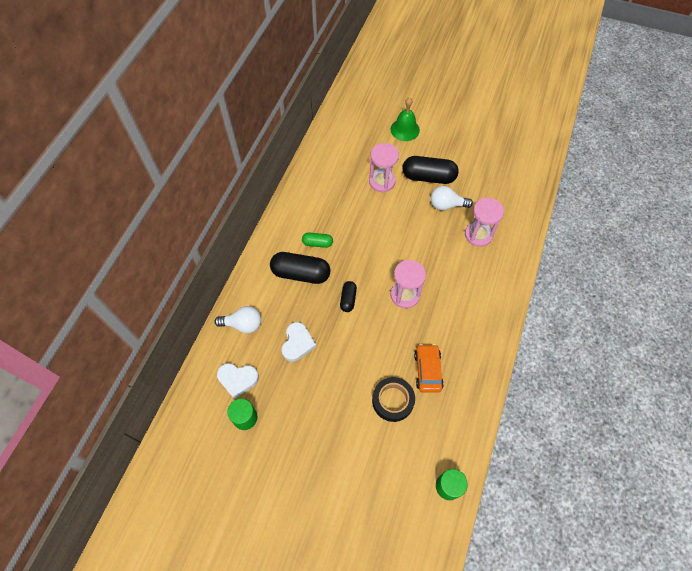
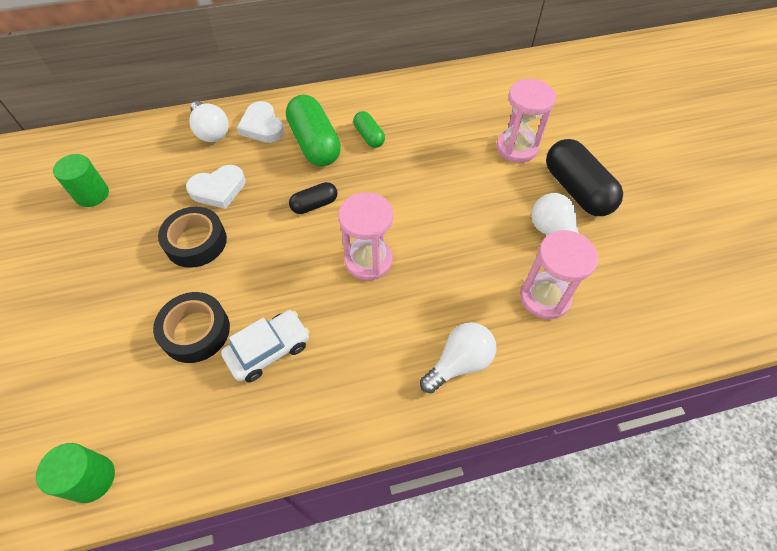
camera: 55 degrees right, 5 degrees down
(238, 379) = (138, 163): white heart -> white heart (262, 126)
(301, 273) = (315, 144): black capsule -> green capsule
(330, 373) = (196, 242): none -> black tape
(405, 129) = (620, 129): green bell -> none
(428, 370) = (268, 350): orange car -> white car
(488, 292) = (459, 363): none -> white light bulb

